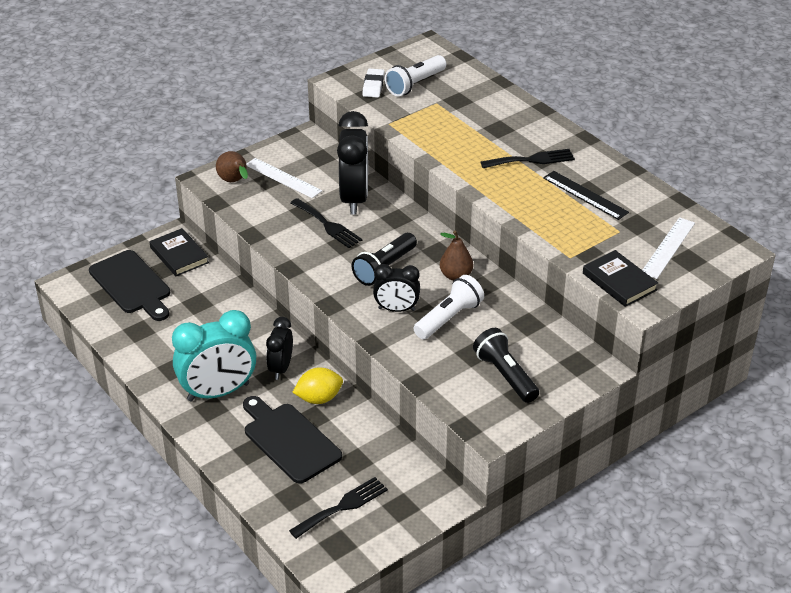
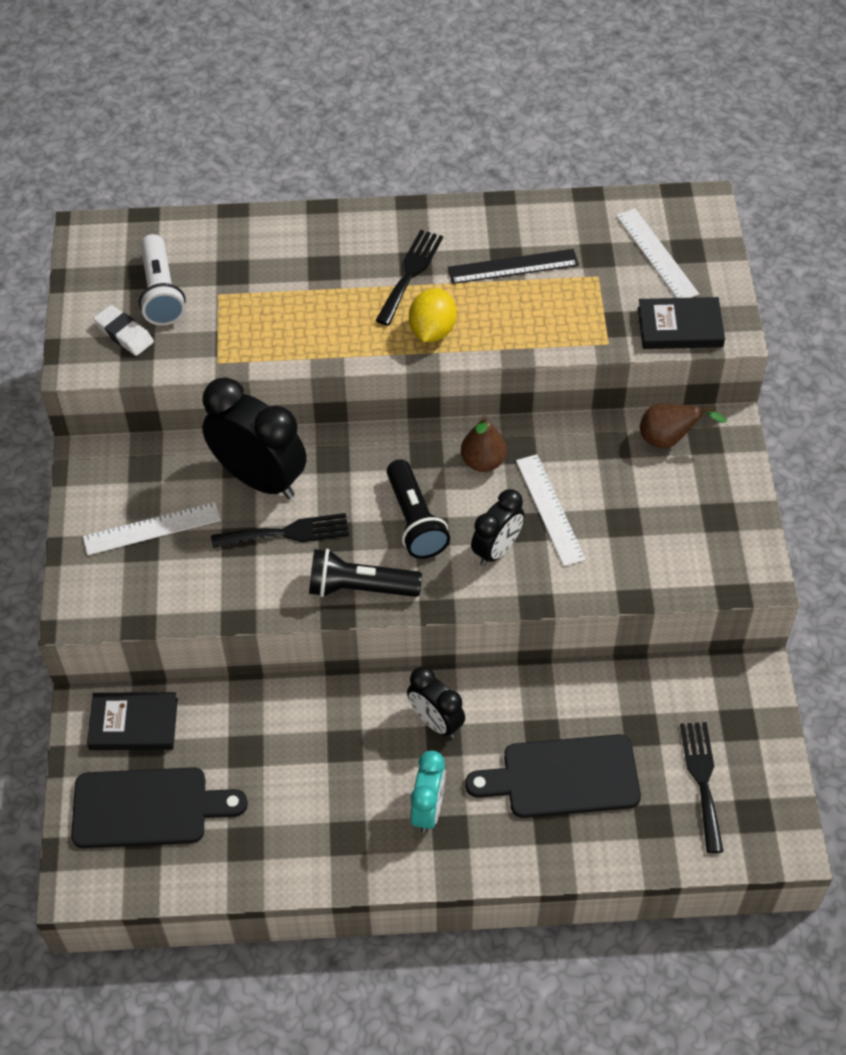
camera: 55 degrees left, 15 degrees up
(218, 392) = (428, 810): turquoise clock -> turquoise clock, size x0.58
(234, 181) = (112, 584): brown pear -> brown pear (669, 439)
(319, 398) = (516, 710): yellow lemon -> yellow lemon (432, 330)
(448, 318) = (549, 509): white flashlight -> white ruler
(505, 375) = (679, 513): black flashlight -> black flashlight (360, 588)

